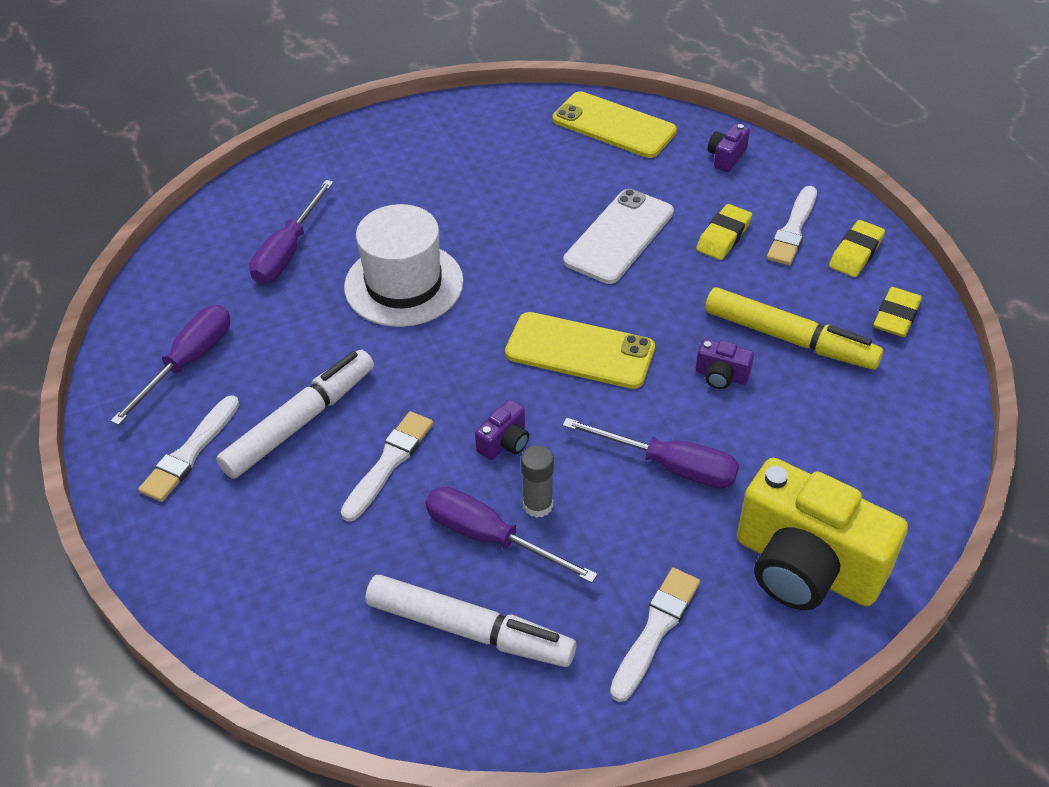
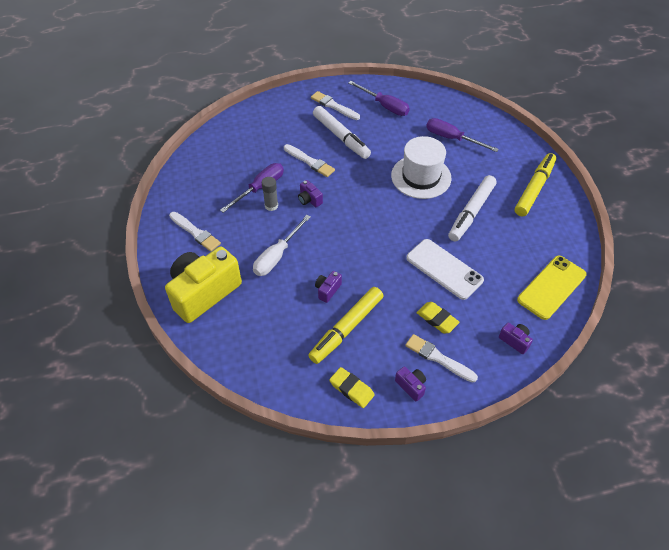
camera: 100 degrees right, 5 degrees up
(408, 147) = (534, 189): none -> yellow marker
(469, 629) = (220, 177): white marker -> white marker (471, 212)
(580, 351) = (359, 236): yellow phone -> none
(670, 466) = (277, 256): purple screwdriver -> white screwdriver
(855, 253) = (411, 386): yellow eraser -> purple camera

